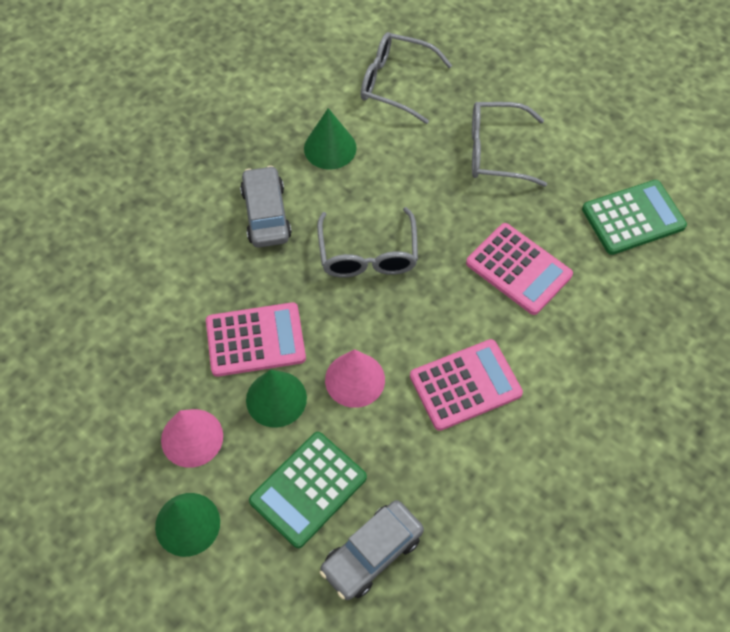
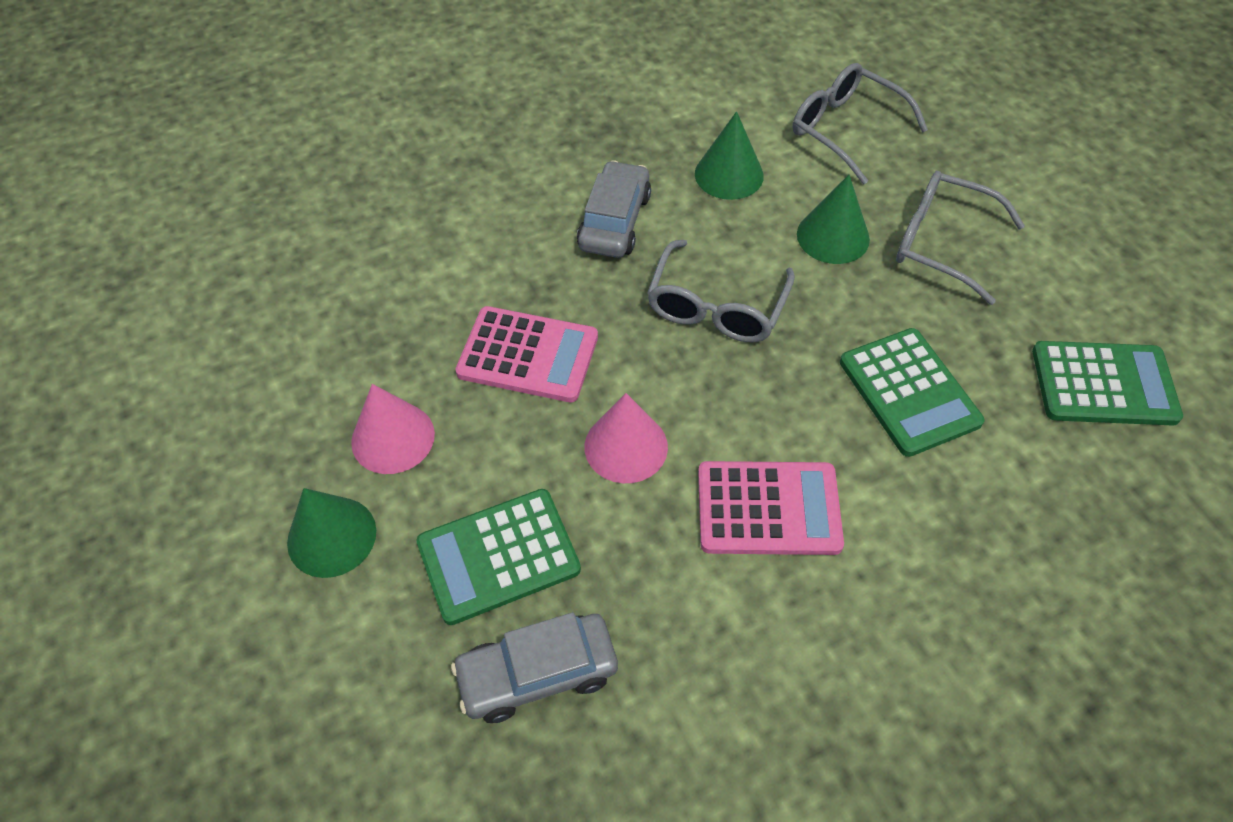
camera: 25 degrees right, 5 degrees down
(276, 399) = (516, 432): green cone -> green cone (833, 236)
(518, 269) = (909, 392): pink calculator -> green calculator

